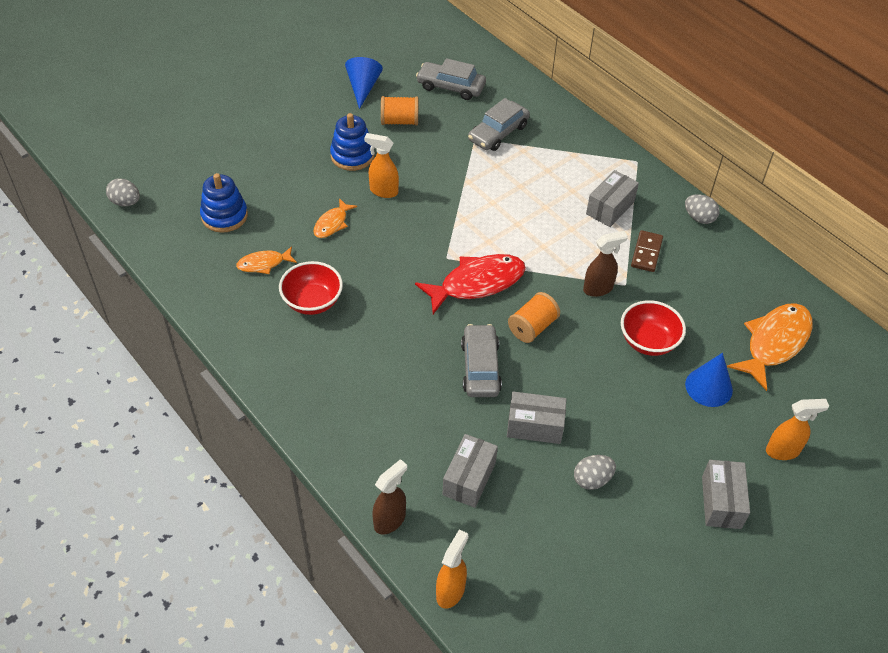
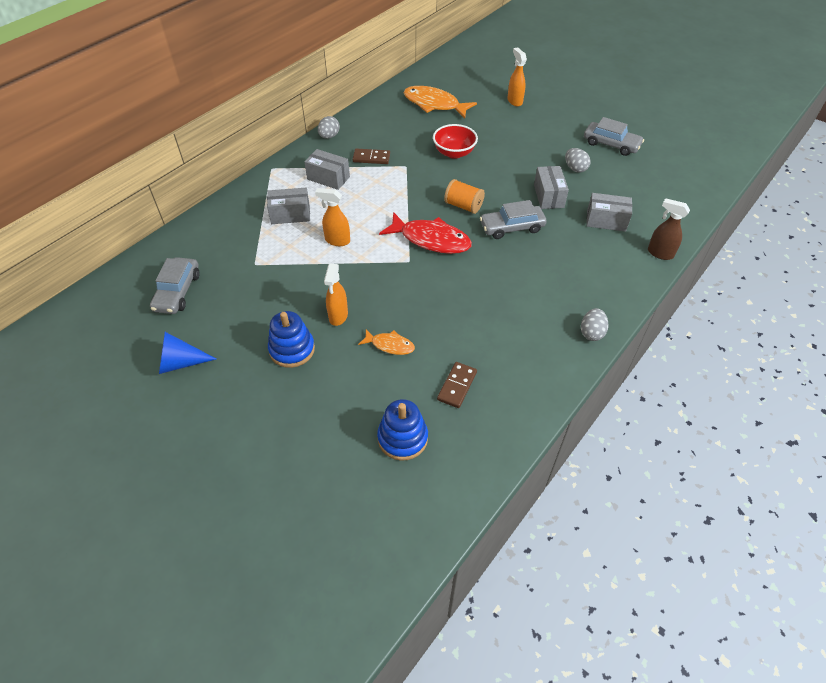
camera: 100 degrees left, 0 degrees up
(126, 202) = (407, 548): grey egg -> grey egg (591, 333)
(264, 264) = (457, 386): orange fish -> brown domino
(312, 301) = (488, 338): red bowl -> none
(399, 121) = (234, 322): orange spool -> none
(450, 591) = (688, 218): orange spray bottle -> orange spray bottle (337, 240)
(477, 283) = (431, 239): red fish -> red fish turned 150 degrees clockwise
(498, 133) = (245, 250): grey car -> grey car (611, 144)
(598, 289) = (414, 178): brown spray bottle -> none
(709, 387) = (481, 127): blue cone -> none
(721, 502) = (562, 121): grey box -> grey box (290, 215)

